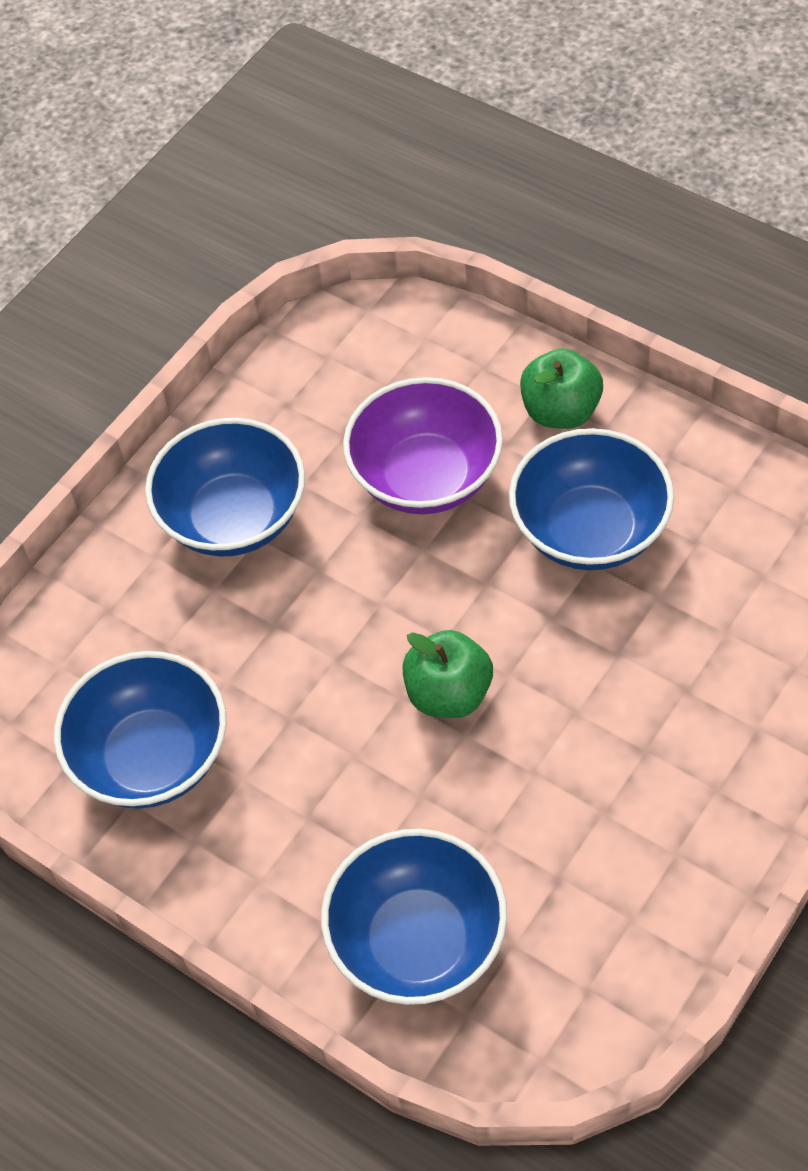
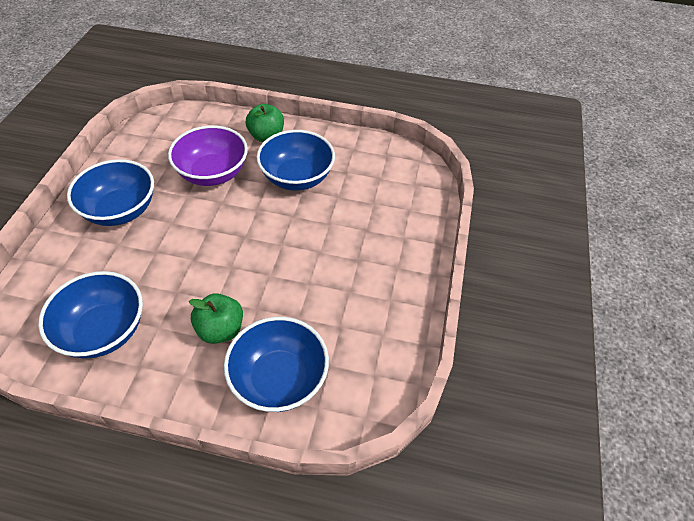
camera: 30 degrees left, 5 degrees down
(449, 694) = (255, 259): green apple -> green apple (220, 330)

